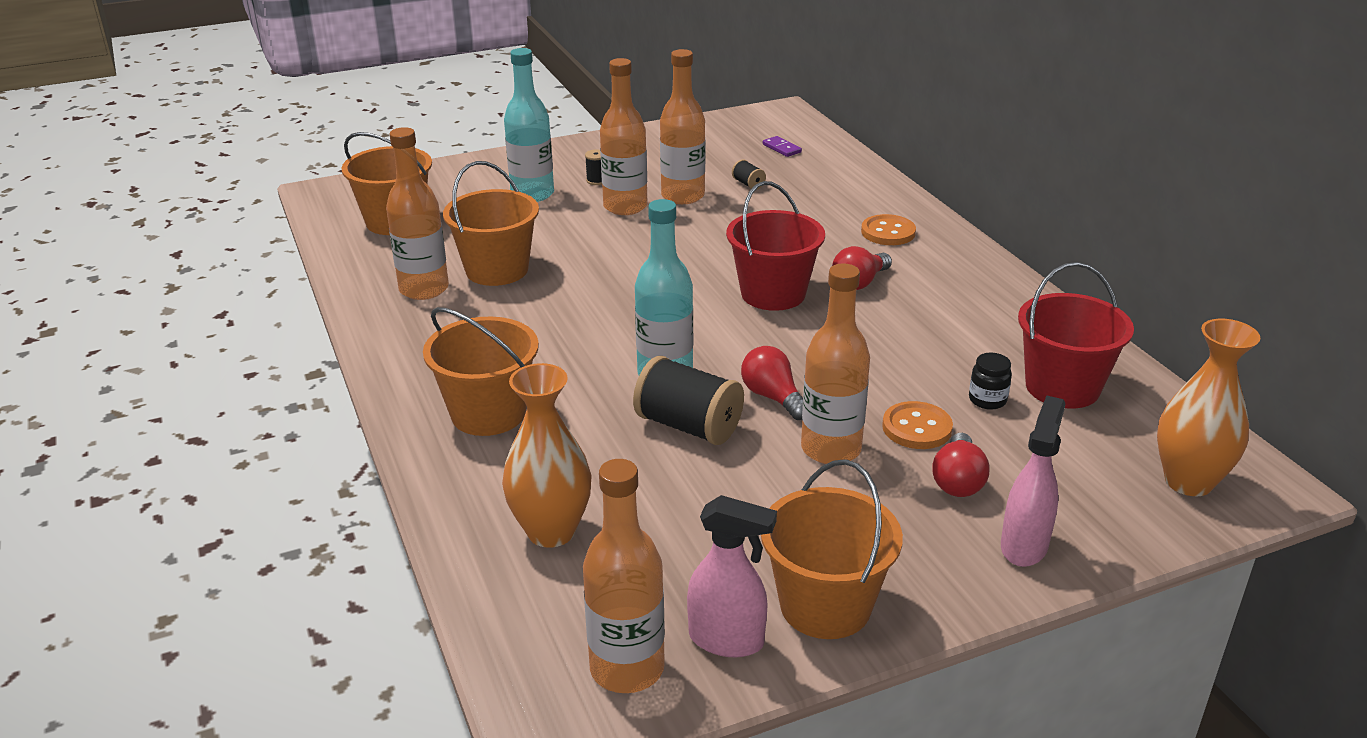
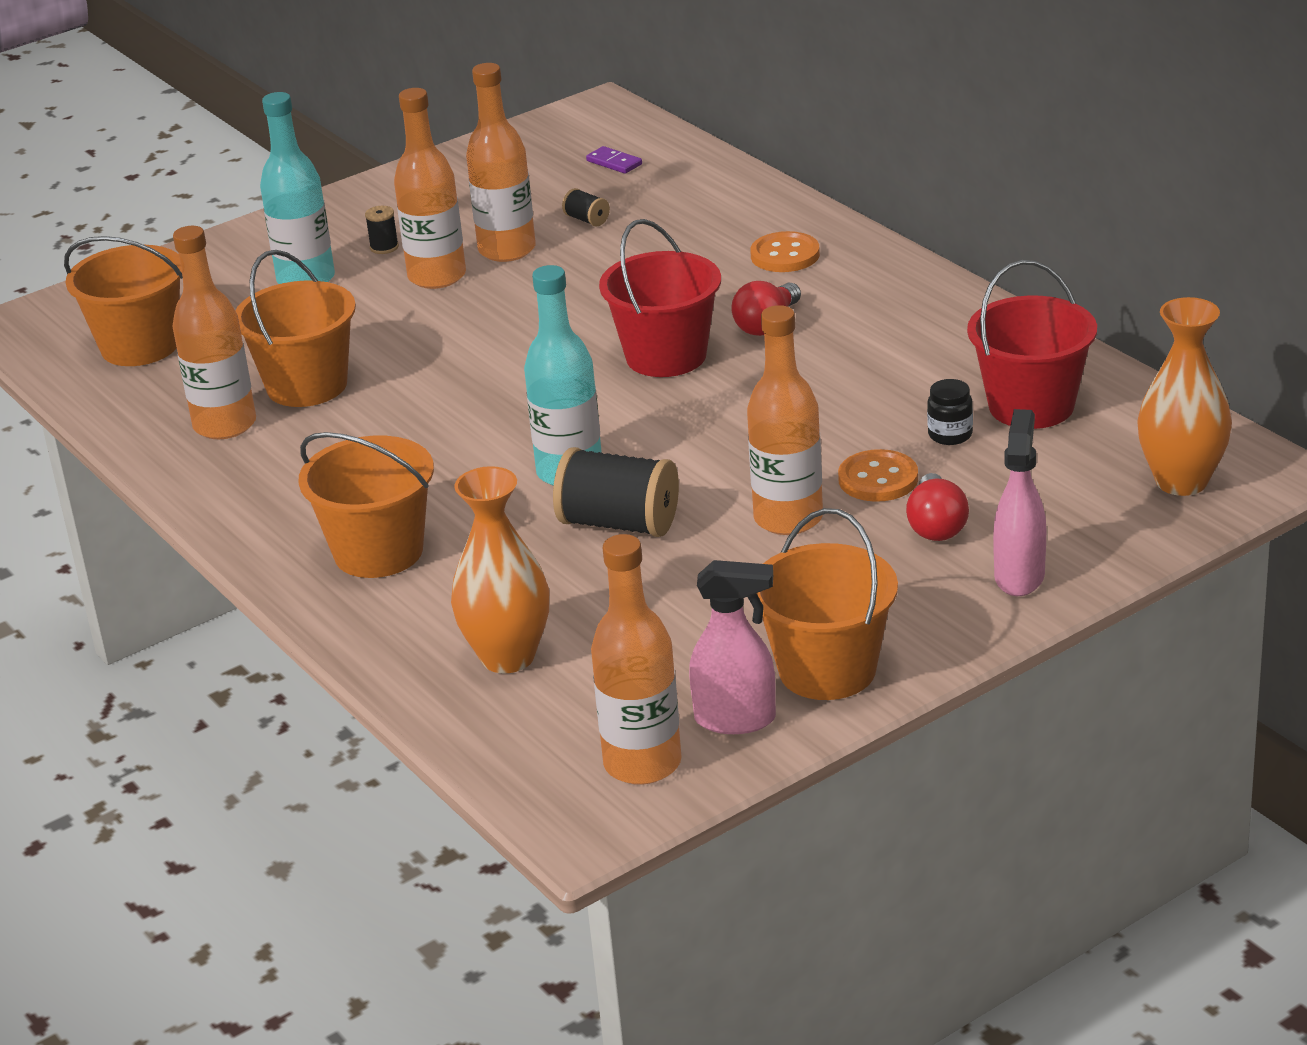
camera: 10 degrees left, 0 degrees up
(773, 397) = (705, 475): red light bulb -> none

